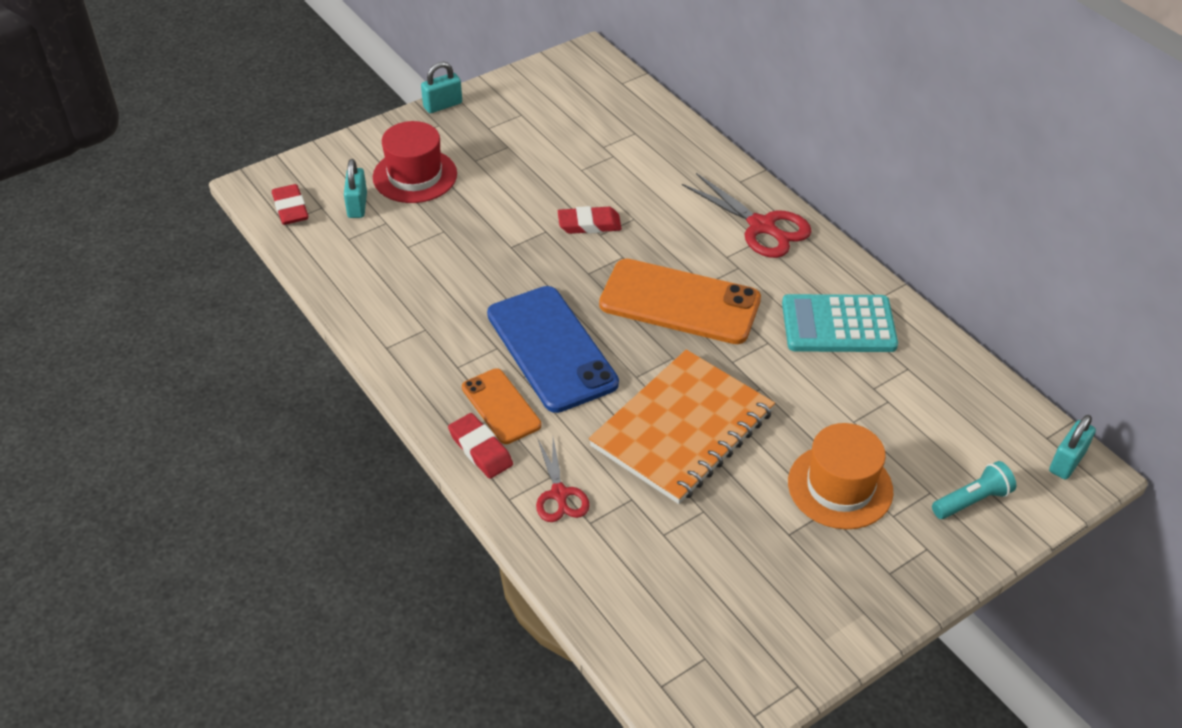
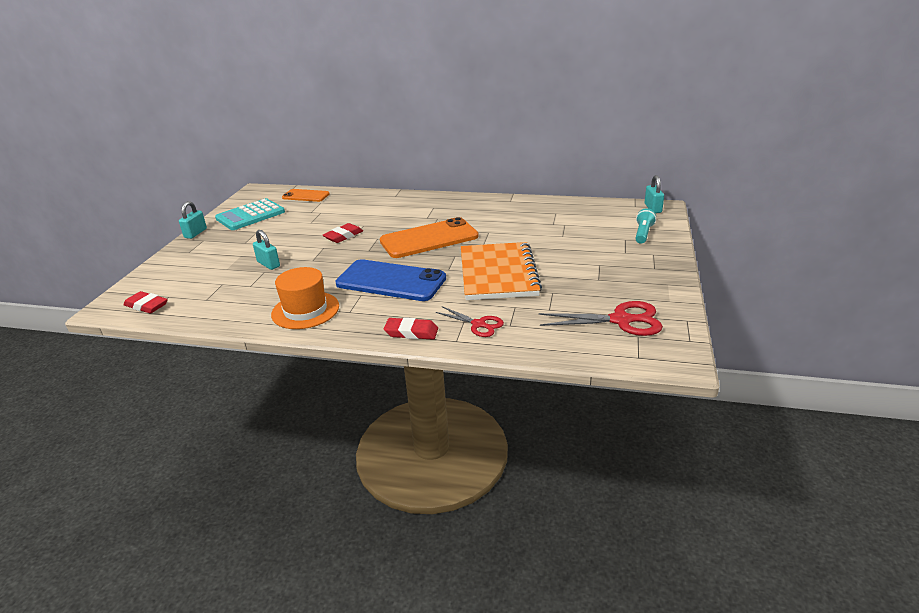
camera: 40 degrees left, 15 degrees down
(357, 205) = (193, 286): turquoise padlock -> turquoise padlock (268, 264)
(415, 176) = (215, 261): red hat -> none
(501, 406) = (397, 312): orange phone -> orange phone (306, 196)
(761, 226) = (427, 203): red scissors -> red scissors (620, 320)
(838, 325) = (508, 214): turquoise calculator -> turquoise calculator (250, 215)
(840, 487) = (591, 255): orange hat -> orange hat (305, 310)

